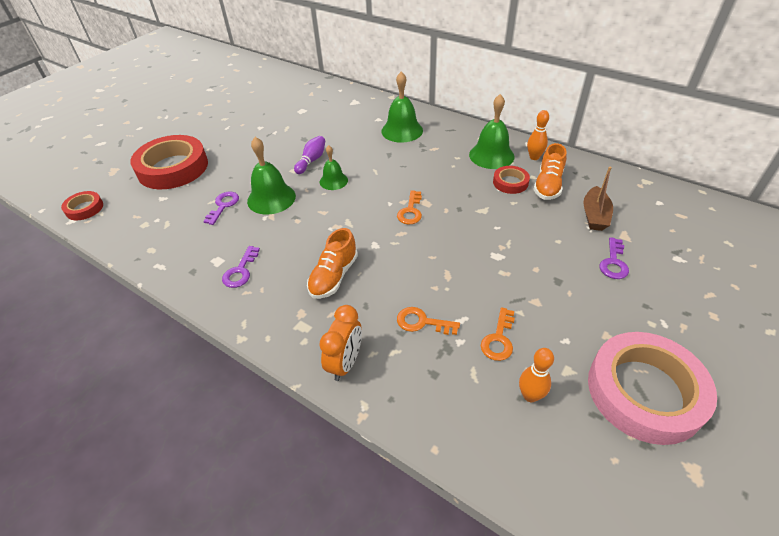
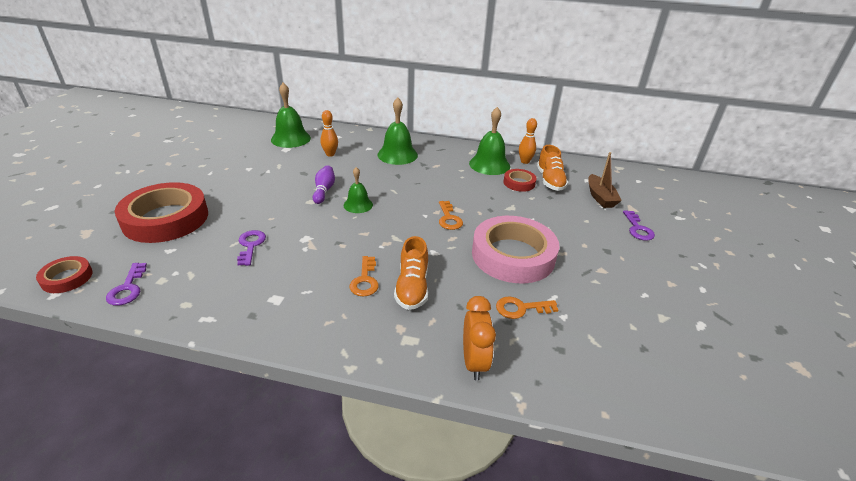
camera: 25 degrees left, 10 degrees down
(240, 271) = (309, 303): purple key -> purple key (128, 288)
(271, 198) = (301, 230): green bell -> green bell (291, 138)
(498, 339) = (594, 306): orange key -> orange key (365, 280)
(530, 395) = (649, 345): orange bowling pin -> orange bowling pin (330, 154)
(644, 391) = (726, 318): pink tape -> pink tape (513, 255)

